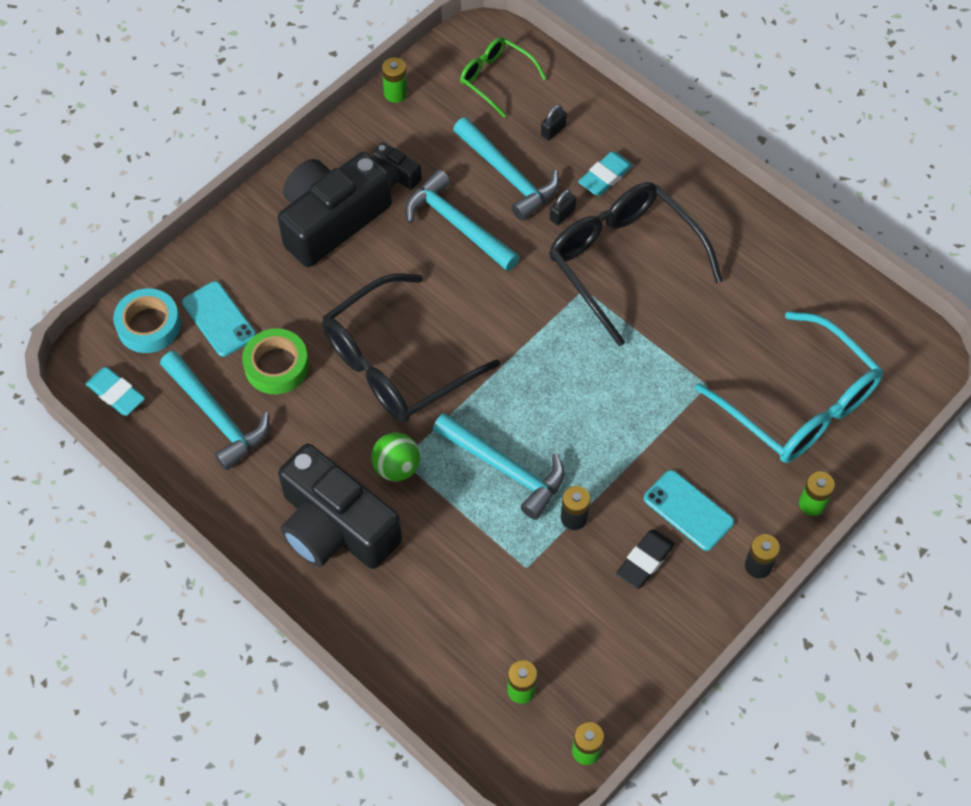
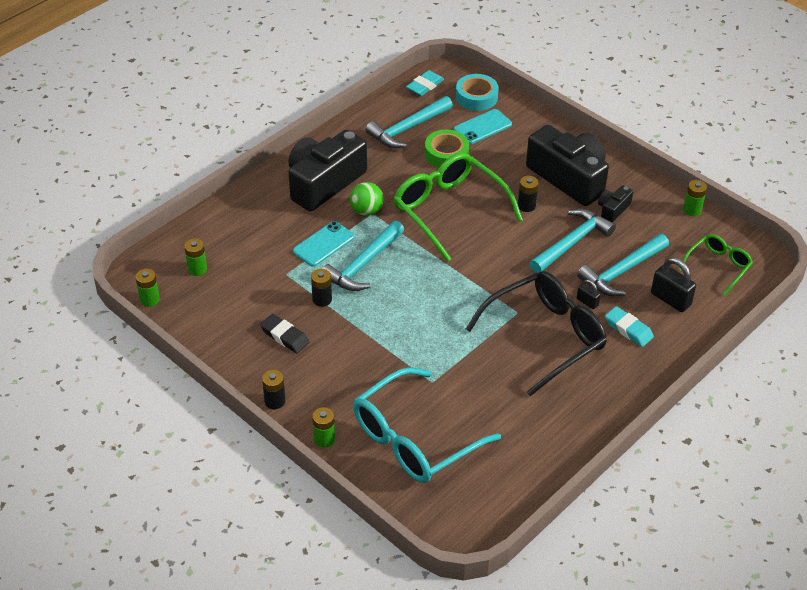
camera: 90 degrees right, 15 degrees down
(387, 272) = (526, 206): none -> black battery
(396, 363) = (449, 210): black glasses -> green glasses
(553, 130) = (670, 299): black padlock -> black padlock, size x1.81
(688, 510) = (323, 363): turquoise phone -> turquoise phone (323, 244)

